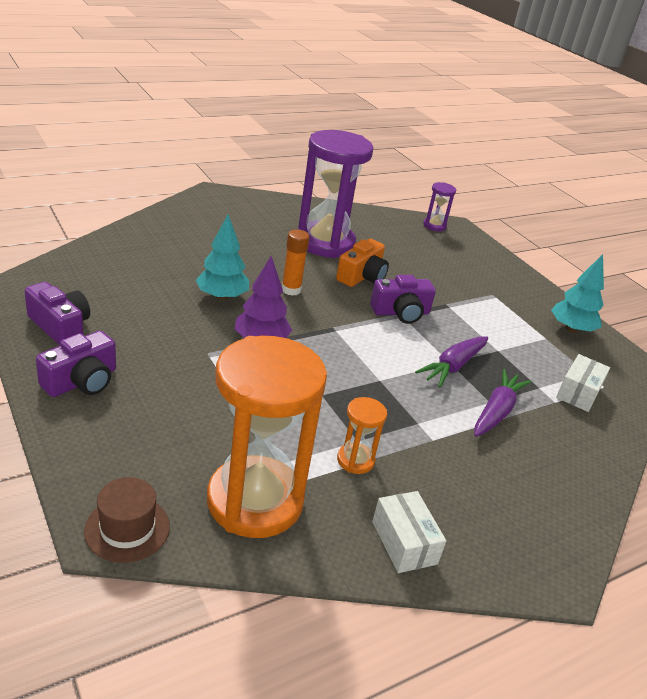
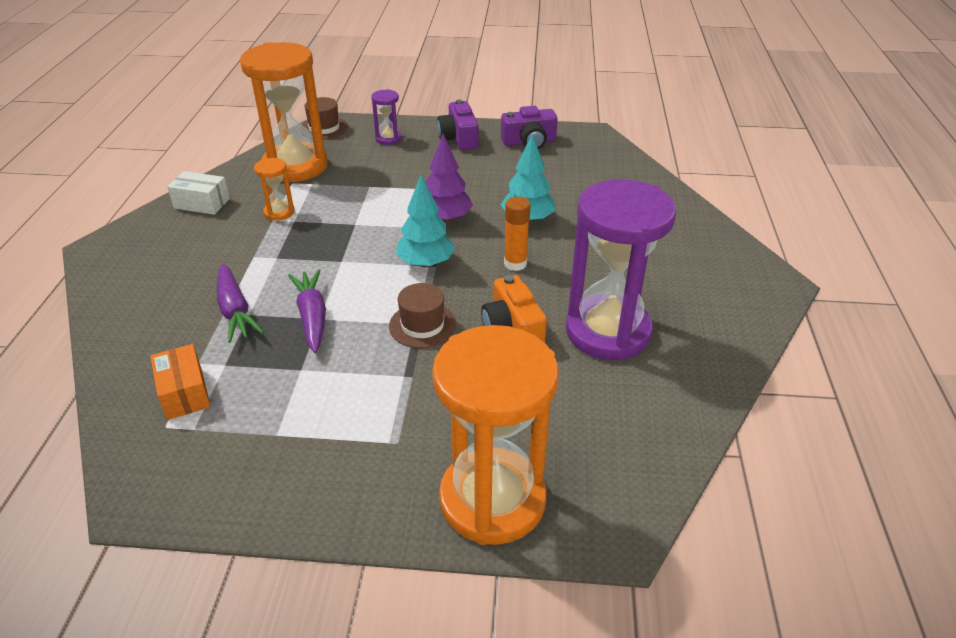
camera: 130 degrees right, 5 degrees up
(401, 313) = (422, 325): purple camera -> brown hat
(434, 226) = (624, 497): purple hourglass -> purple hourglass (388, 139)
(482, 258) = (492, 499): none -> orange hourglass
(571, 329) = (264, 480): turquoise tree -> turquoise tree (426, 263)
(578, 393) = (184, 393): white box -> orange box

